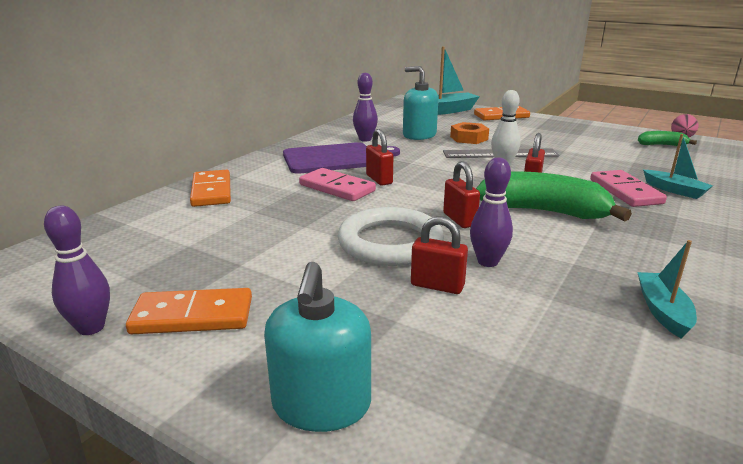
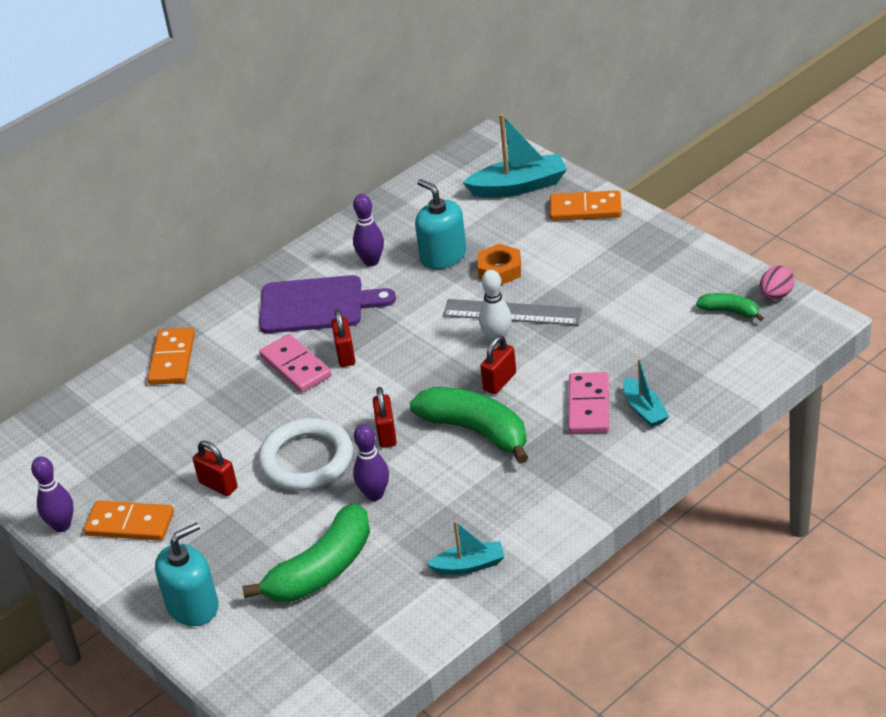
camera: 20 degrees right, 15 degrees up
(321, 404) = (193, 606): turquoise soap dispenser -> turquoise soap dispenser turned 150 degrees counterclockwise
(437, 286) = (317, 516): red padlock -> red padlock (218, 485)
(484, 336) = (321, 570): none -> green banana
(662, 311) = (469, 565): turquoise boat -> turquoise boat turned 60 degrees clockwise

